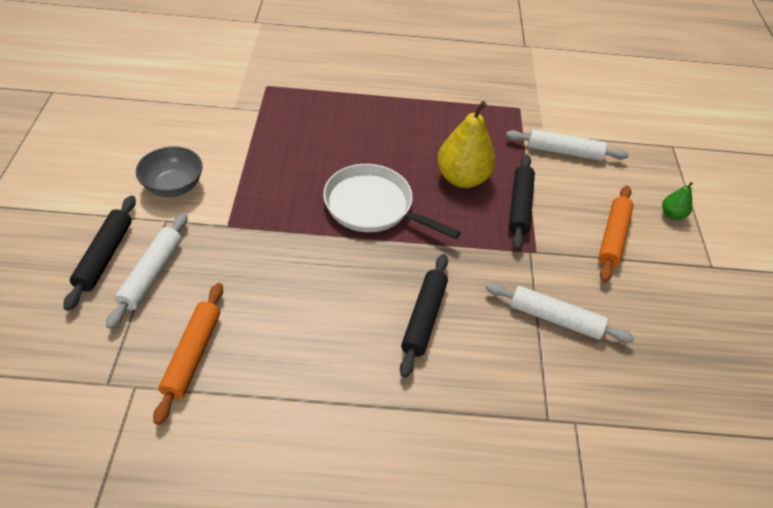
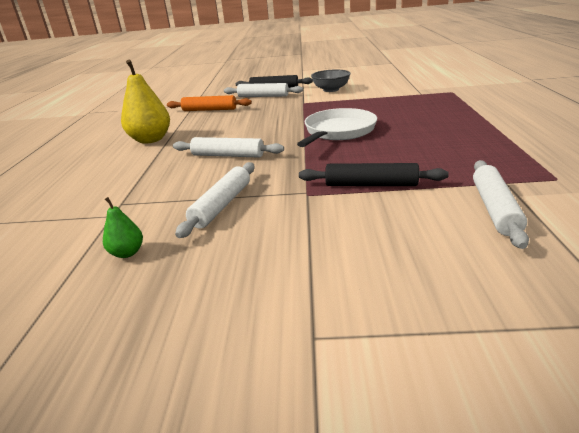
camera: 95 degrees right, 20 degrees down
(424, 318) = (228, 155): black rolling pin -> white rolling pin
(462, 178) = (395, 157): yellow pear -> yellow pear (150, 140)
(612, 237) = (345, 241): orange rolling pin -> none
(672, 215) = (420, 301): green pear -> green pear (127, 253)

